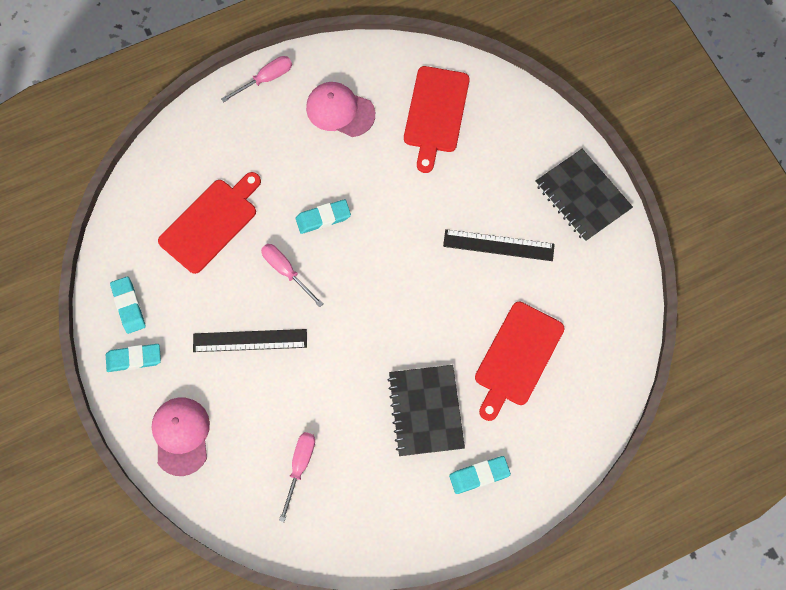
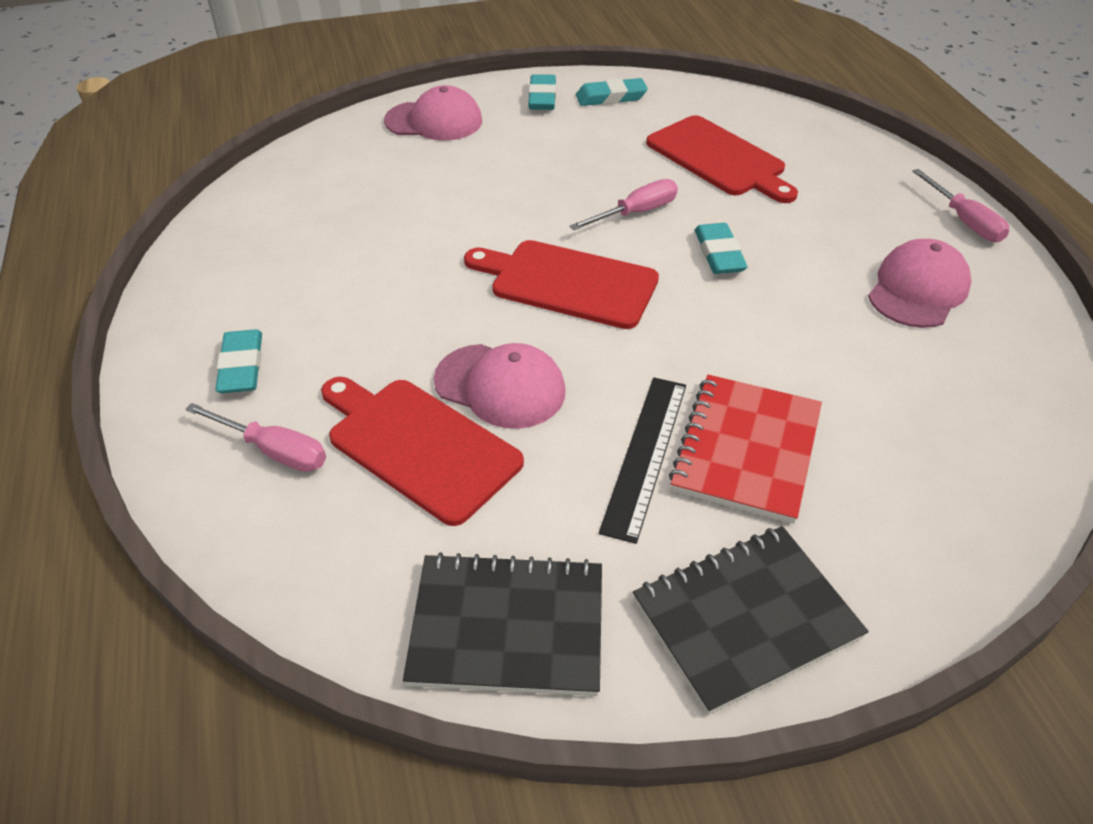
camera: 100 degrees right, 25 degrees down
(250, 340) = (540, 176): black ruler -> none
(299, 467) = (350, 200): pink screwdriver -> pink screwdriver (273, 450)
(425, 411) = (372, 322): black notebook -> black notebook (507, 626)
(436, 113) = (930, 406): red cutting board -> red cutting board (568, 283)
(465, 325) = (500, 386): none -> pink cap
(484, 198) = (746, 449): none -> red notebook

